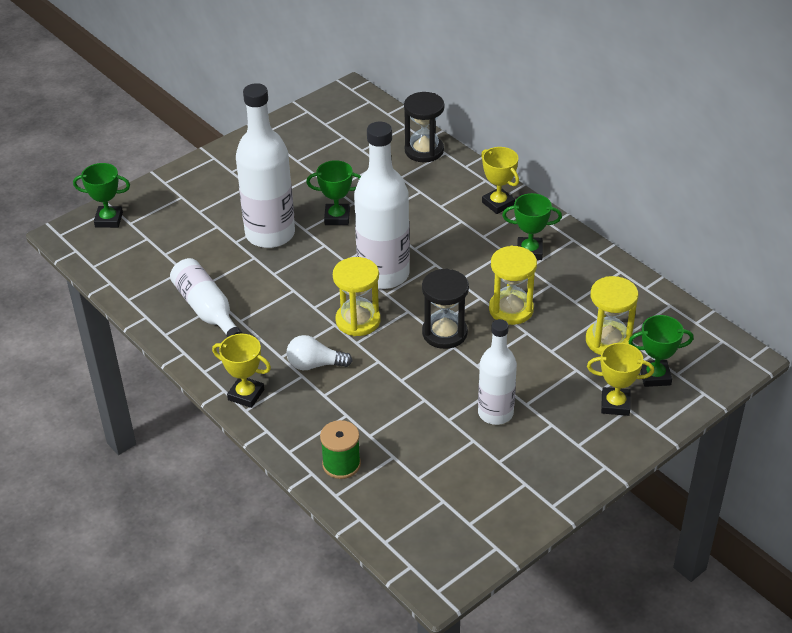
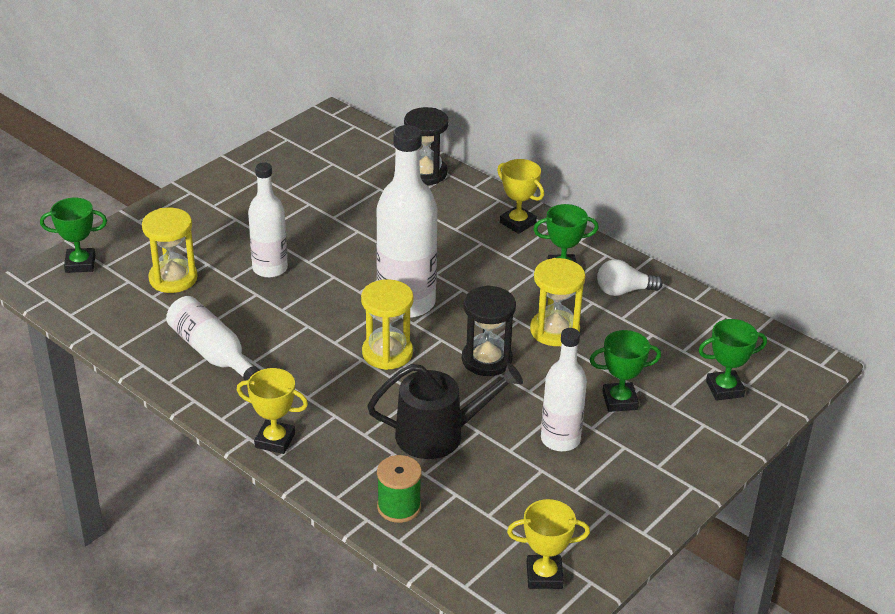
camera: 10 degrees left, 5 degrees down
(270, 234) = (270, 268): white bottle -> white bottle, size x0.62
(315, 365) = (347, 403): white light bulb -> white light bulb (623, 291)
(337, 217) = (342, 247): green trophy -> green trophy (619, 400)
(388, 400) = (438, 434): none -> black watering can
(608, 341) = (667, 356): yellow hourglass -> yellow hourglass (173, 278)
(615, 404) = (689, 421): yellow trophy -> yellow trophy (544, 575)

